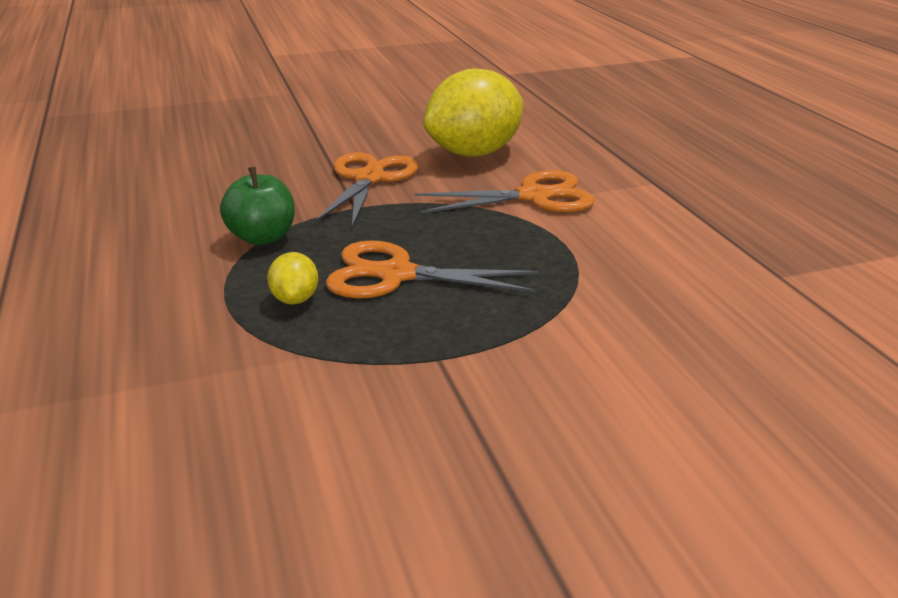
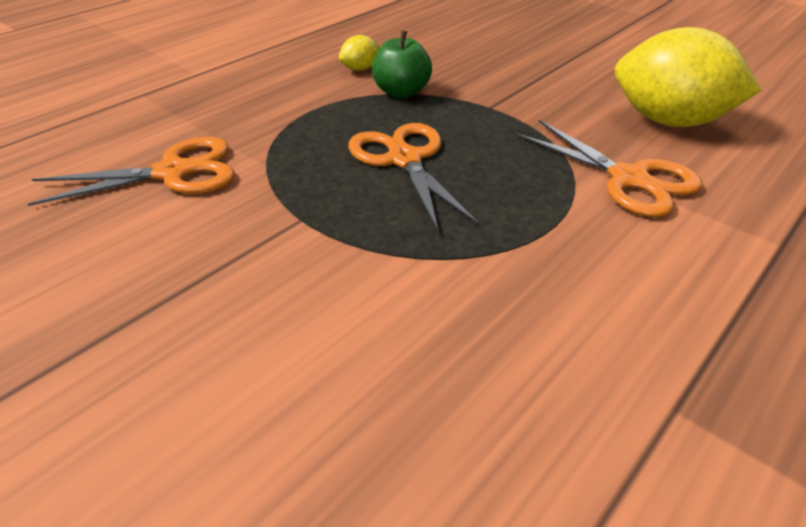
camera: 60 degrees right, 10 degrees up
(295, 299) = (331, 134): yellow lemon -> yellow lemon (360, 69)
(369, 179) = (545, 95): orange scissors -> orange scissors (173, 172)

